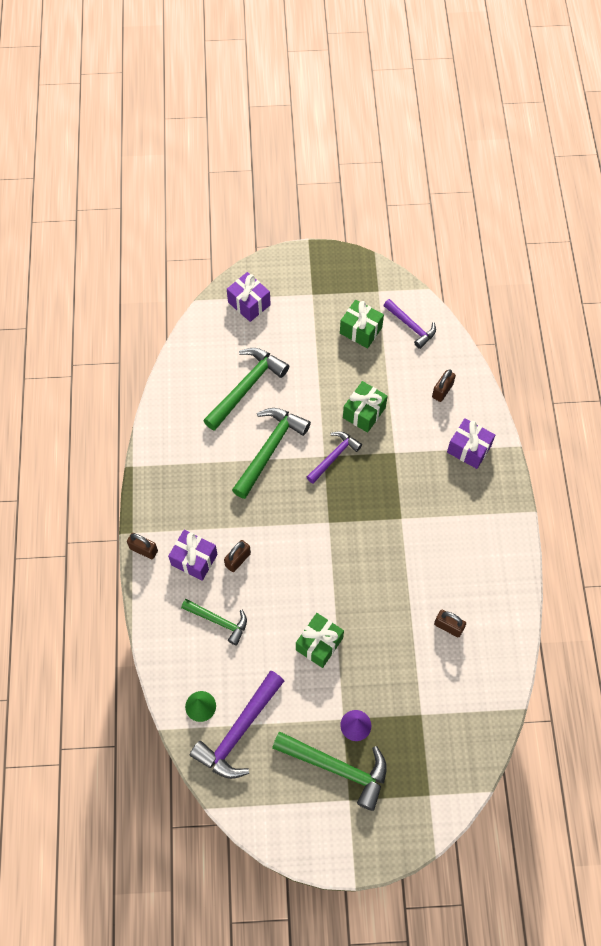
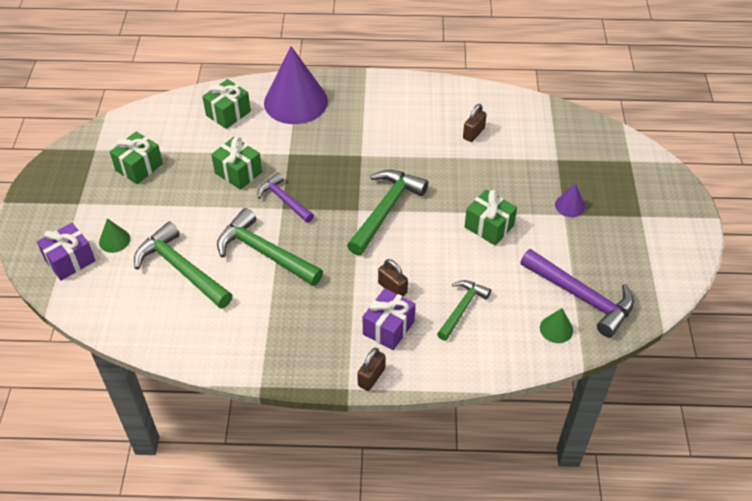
camera: 85 degrees left, 15 degrees down
(273, 330) = (114, 240): none -> green cone
(337, 767) = (611, 222): green hammer -> green hammer (385, 210)
(411, 326) = (147, 128): purple hammer -> none
(442, 391) = (228, 113): brown padlock -> green gift
(469, 449) = (295, 102): purple gift -> purple cone

